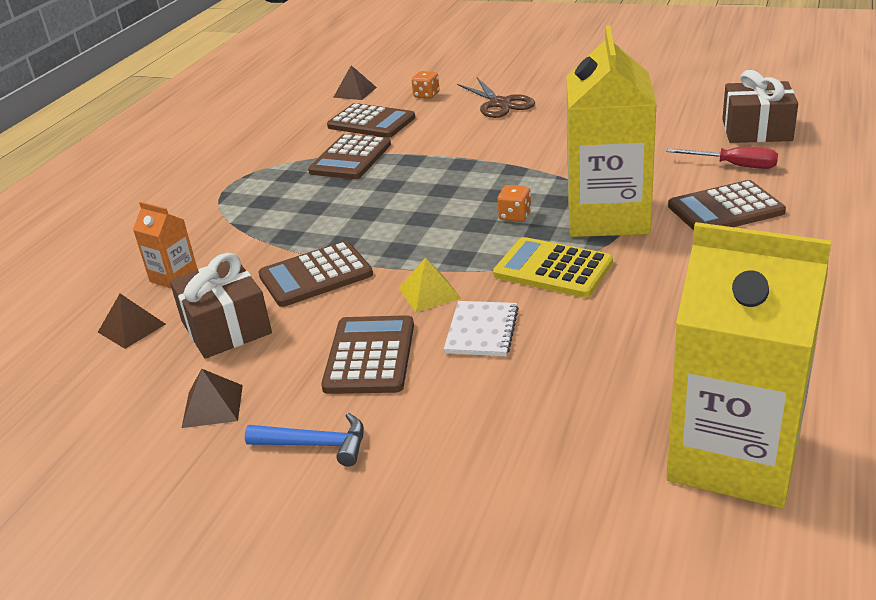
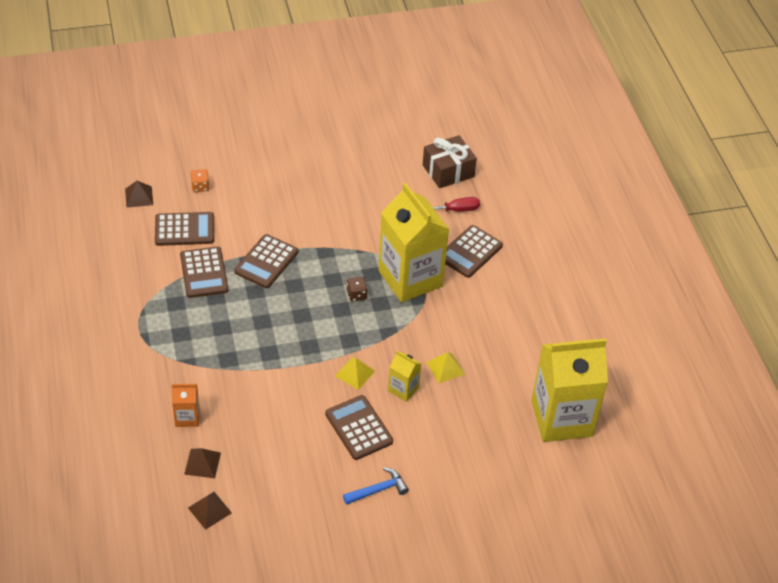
camera: 40 degrees left, 15 degrees up
(212, 406) = (304, 491): brown pyramid -> brown pyramid (209, 510)
(226, 327) = (260, 441): brown gift -> none
(315, 275) = (277, 384): brown calculator -> brown calculator (266, 262)
(482, 331) = (403, 389): white notebook -> yellow carton
(500, 103) = (263, 183): brown scissors -> none
(515, 216) = (356, 295): orange dice -> brown dice
(553, 269) = (408, 331): yellow calculator -> none
(572, 324) = (445, 368): none -> yellow pyramid

